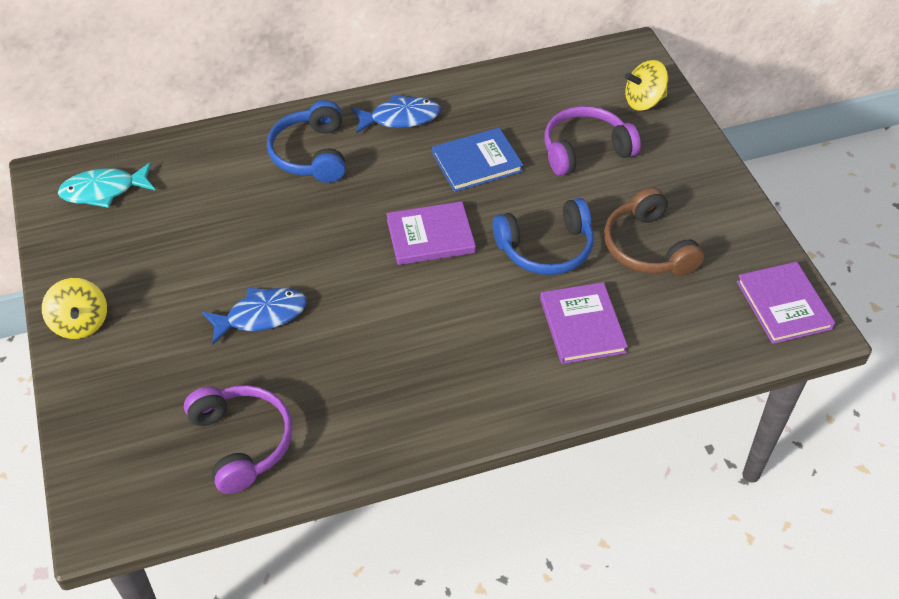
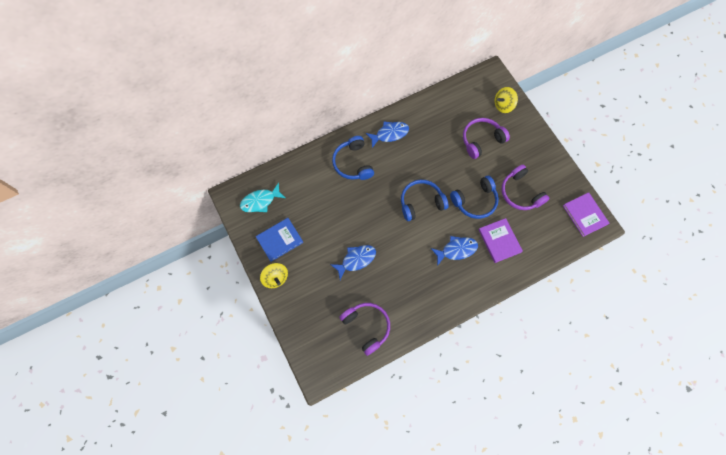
camera: 10 degrees left, 20 degrees up
(430, 236) = (421, 202): purple book -> blue headphones
(477, 162) = (432, 155): blue book -> blue book (279, 240)
(483, 328) = (456, 250): none -> blue fish
(648, 247) = (520, 193): brown headphones -> purple headphones

